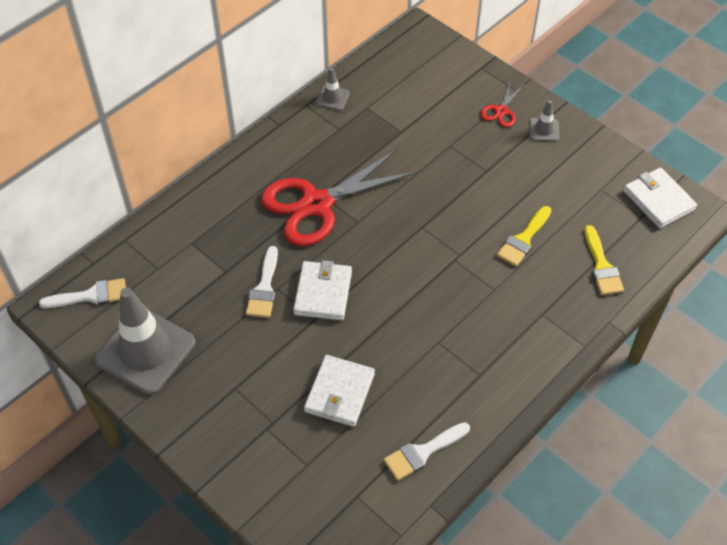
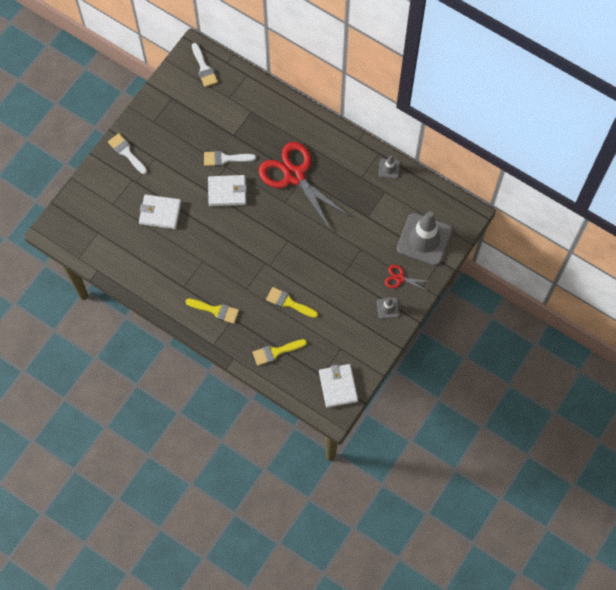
camera: 80 degrees right, 15 degrees up
(145, 351) = (171, 106): grey traffic cone -> grey traffic cone (424, 239)
(422, 452) = (128, 262): white brush -> white brush (126, 152)
(526, 335) = (216, 310): none -> yellow brush
(658, 200) = (338, 386): white wallet -> white wallet turned 60 degrees counterclockwise

